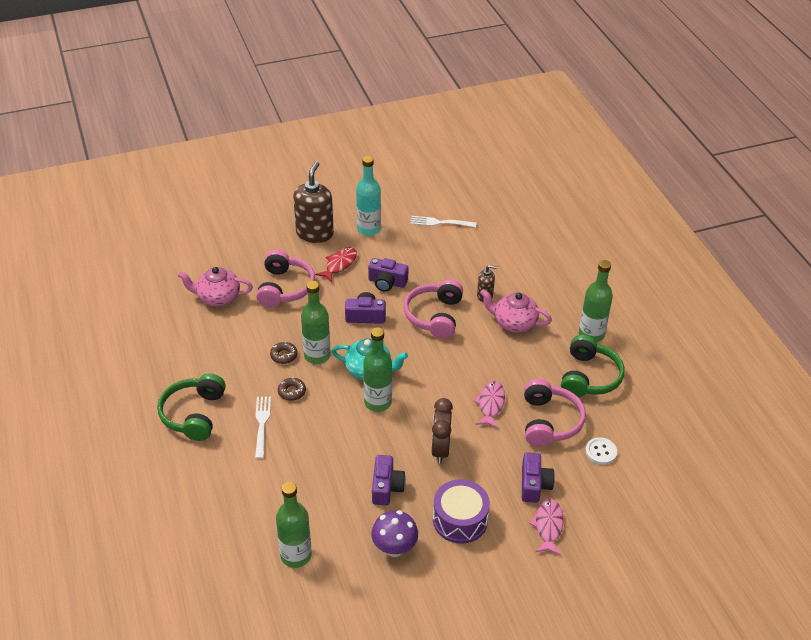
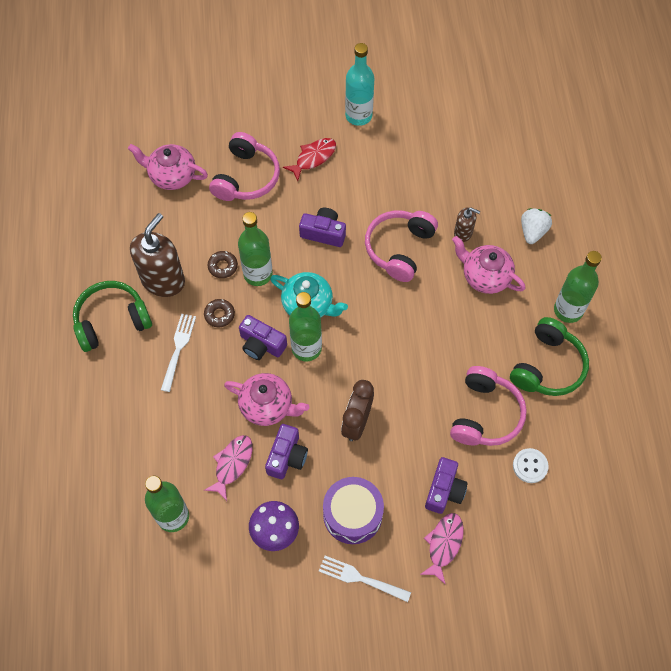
camera: 15 degrees right, 20 degrees up
(194, 414) = (112, 321): green headphones -> green headphones turned 45 degrees clockwise
(315, 233) = (297, 110): brown soap dispenser -> brown soap dispenser (163, 280)
(356, 452) = (267, 406): none -> pink teapot
(387, 282) = (359, 193): purple camera -> purple camera (261, 344)
(440, 222) = (442, 122): white fork -> white fork (361, 578)
(490, 404) = (427, 377): pink fish -> pink fish (232, 464)
(542, 285) = (532, 231): none -> white strawberry

